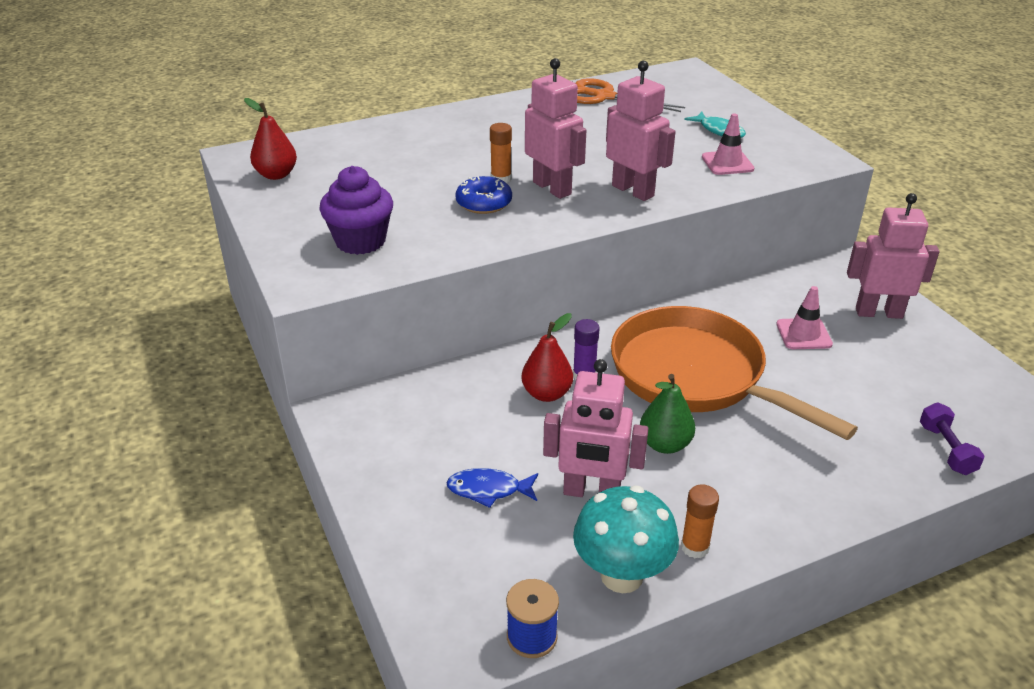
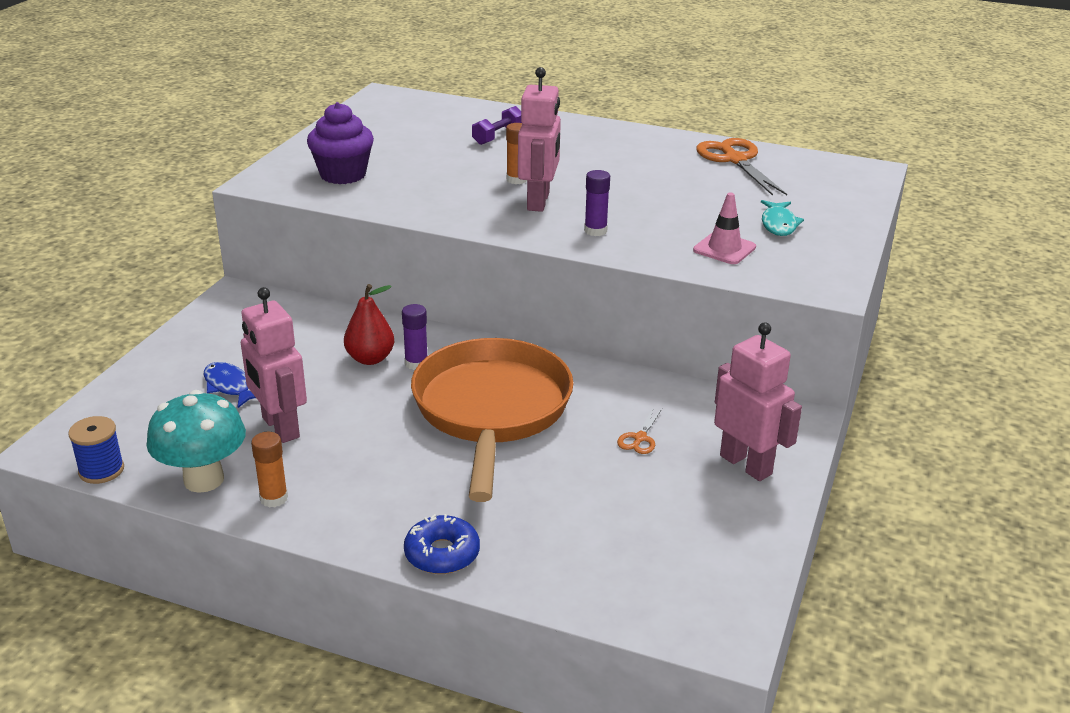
camera: 45 degrees right, 5 degrees down
(276, 175) = (380, 115): red pear -> none
(484, 203) = (469, 189): blue donut -> blue donut (442, 554)
(633, 191) = (595, 231): pink robot -> purple glue stick
(665, 444) = (380, 434): green pear -> none
(803, 334) = (640, 438): pink traffic cone -> orange scissors
(946, 449) = (579, 581): purple dumbbell -> purple dumbbell (498, 136)

